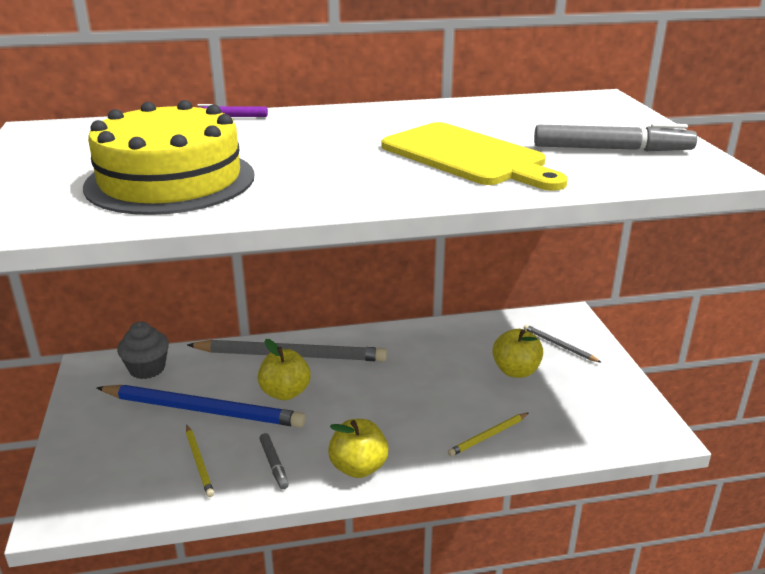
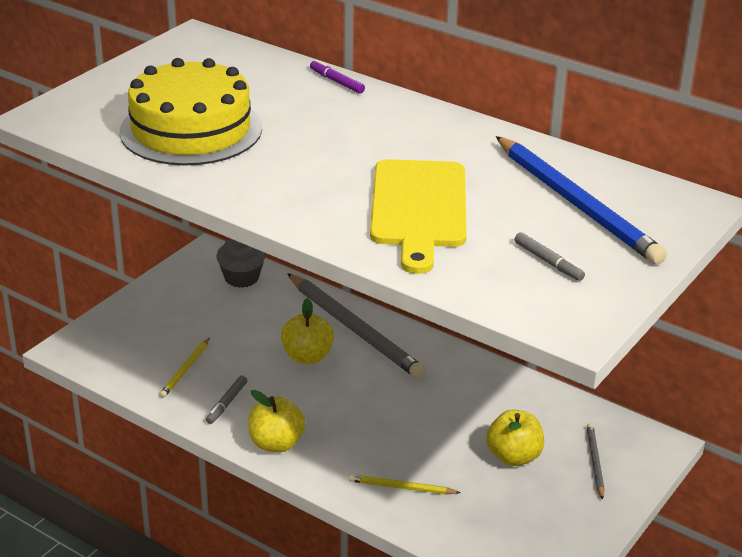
camera: 45 degrees right, 5 degrees up
(203, 410) = (236, 334): blue pencil -> blue pencil (576, 203)
(612, 149) = (548, 262): grey marker -> grey marker, size x0.53

